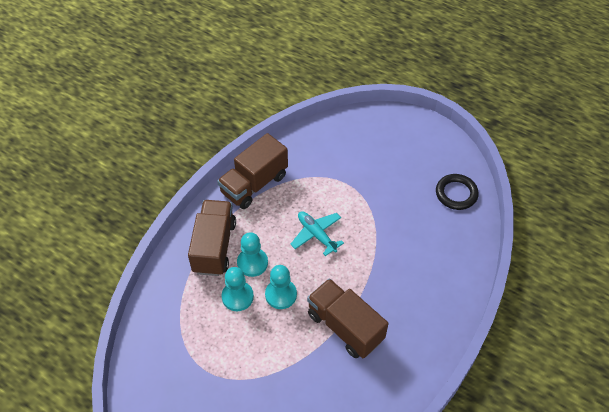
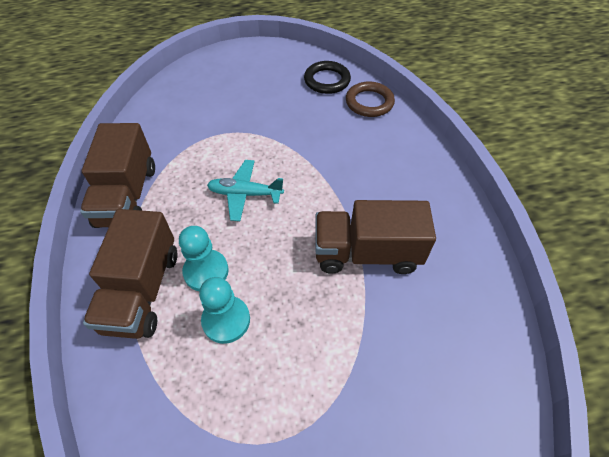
camera: 45 degrees left, 0 degrees up
(214, 247) = (142, 290): brown truck -> brown truck turned 135 degrees counterclockwise
(281, 295) = (271, 277): turquoise pawn -> none
(466, 233) = (369, 102): none -> brown ring

